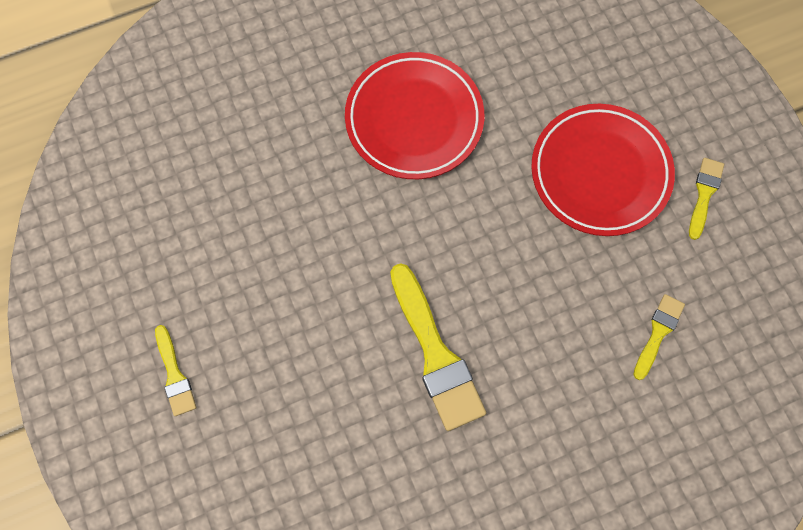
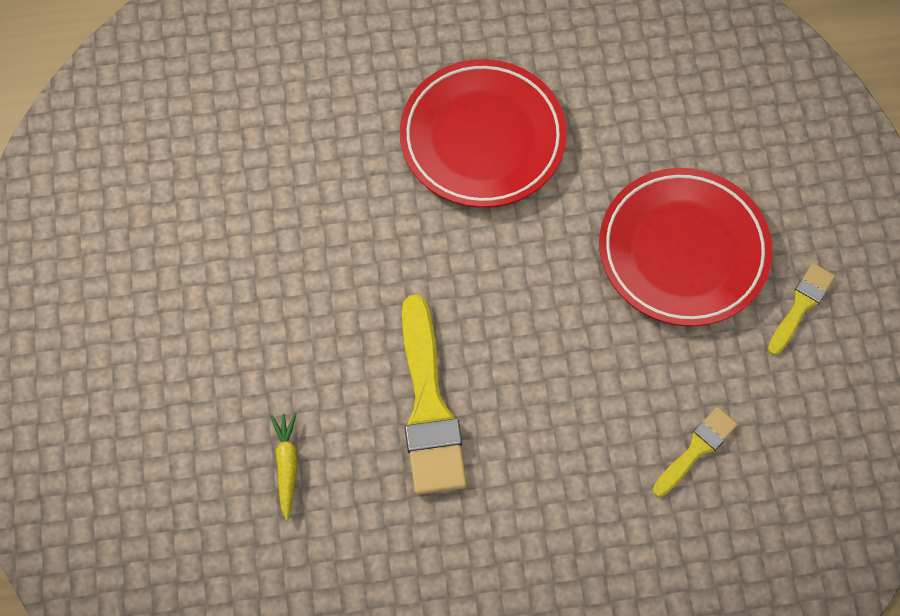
camera: 15 degrees right, 5 degrees down
(175, 375) = (129, 354): yellow brush -> none
(334, 435) = (287, 465): none -> yellow carrot

